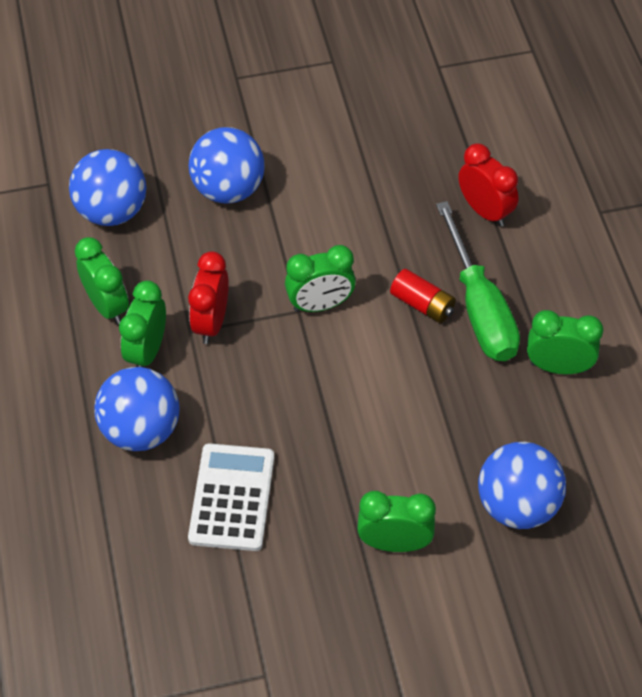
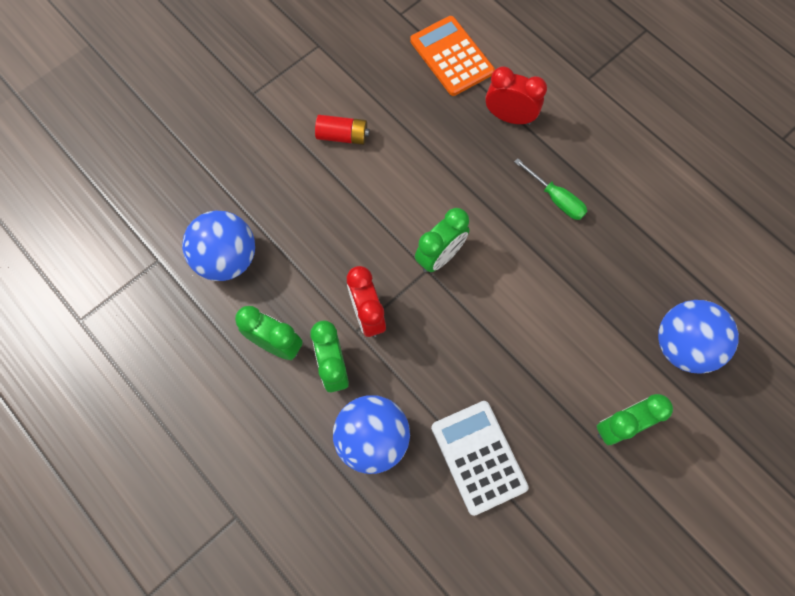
camera: 30 degrees left, 15 degrees up
(228, 189) = (308, 193): blue ball -> none
(422, 304) = (513, 217): red battery -> red battery (342, 136)
(464, 128) = (451, 56): none -> orange calculator
(480, 308) = (556, 199): green screwdriver -> green screwdriver, size x0.54
(558, 367) = (639, 218): green clock -> none

